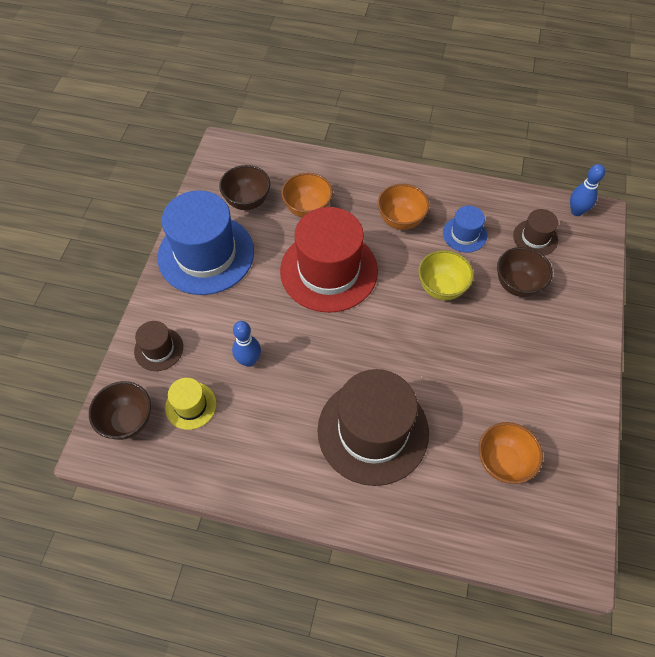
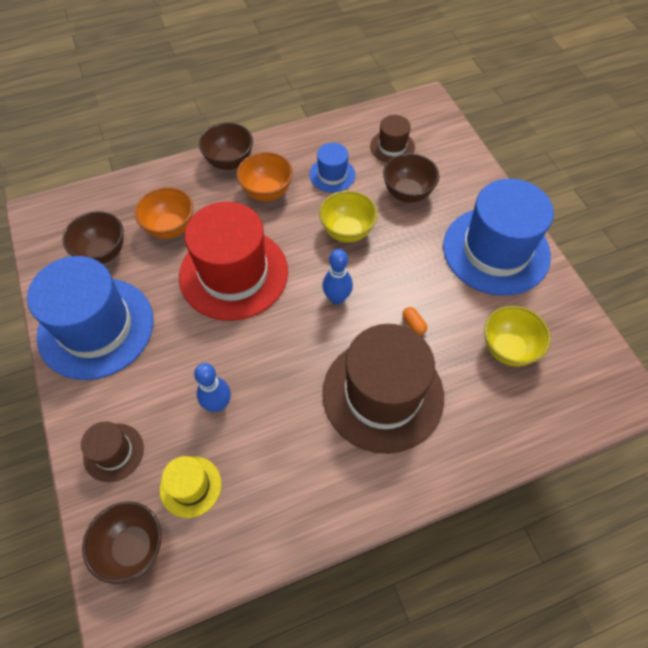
camera: 35 degrees left, 0 degrees up
(389, 180) = (229, 162): none -> brown bowl
(439, 393) = (413, 324): none -> orange capsule
(503, 462) = (508, 349): orange bowl -> yellow bowl
(558, 377) = (496, 250): none -> blue hat
(576, 211) = (408, 108): blue bowling pin -> blue bowling pin (337, 298)

